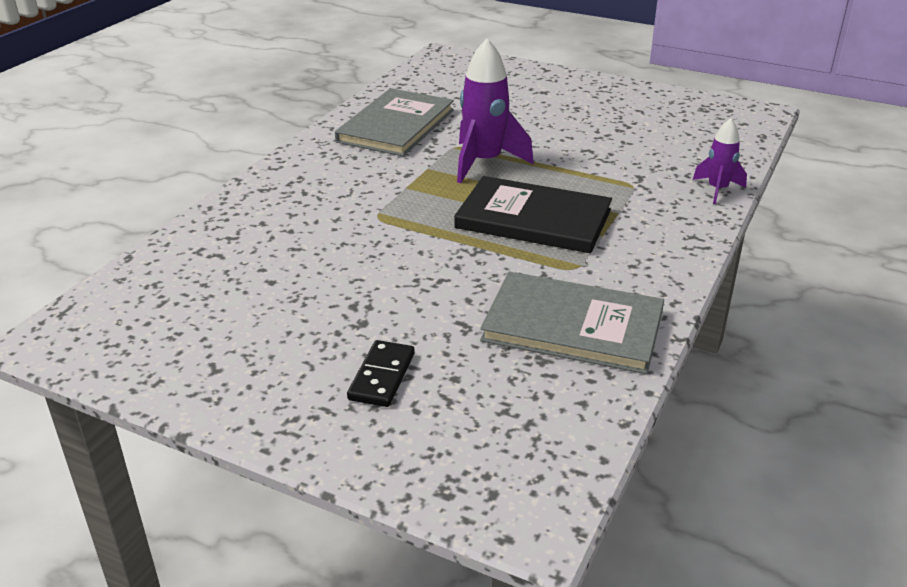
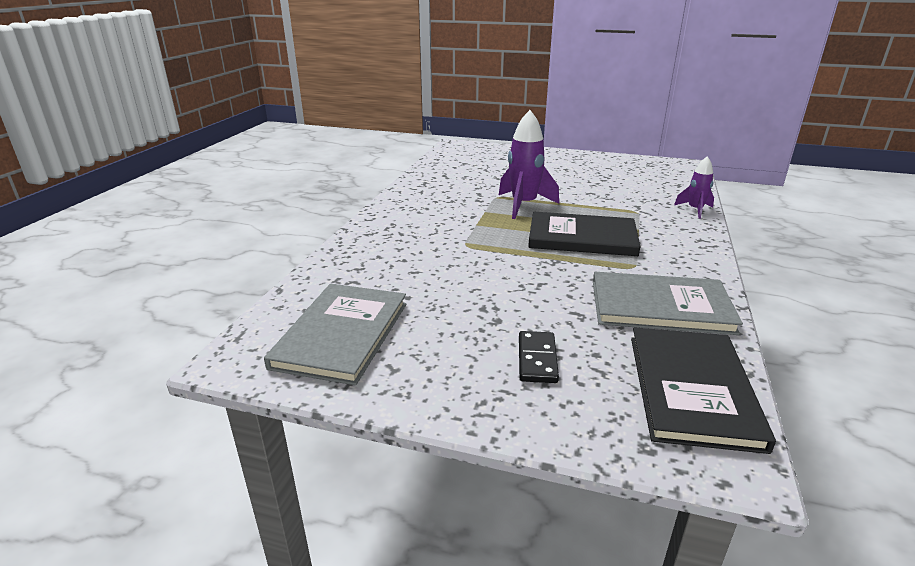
camera: 10 degrees left, 5 degrees down
(396, 126) = (446, 187): grey book -> grey book (341, 334)
(541, 433) = (692, 389): none -> black book

